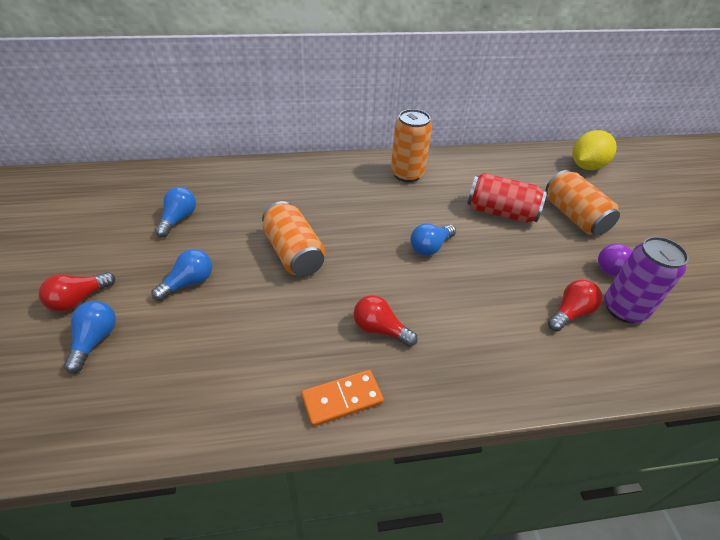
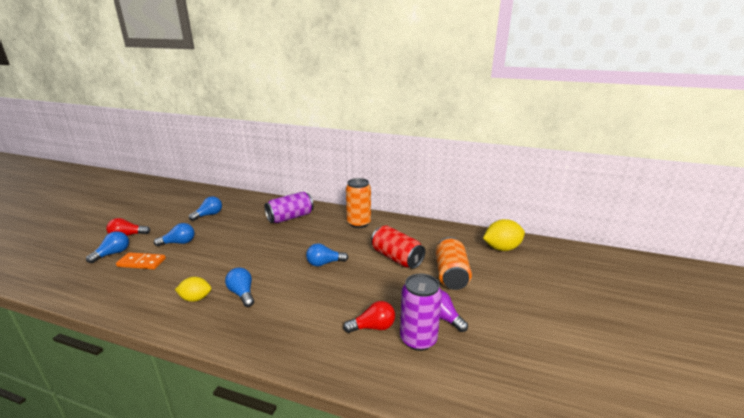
camera: 30 degrees right, 20 degrees down
(294, 253) = (244, 244): orange can -> none
(309, 189) = (290, 217): none -> purple can
(326, 362) = (196, 298): none -> yellow lemon
(342, 399) = (181, 318): orange domino -> orange domino (142, 262)
(380, 329) = (242, 294): red light bulb -> blue light bulb

